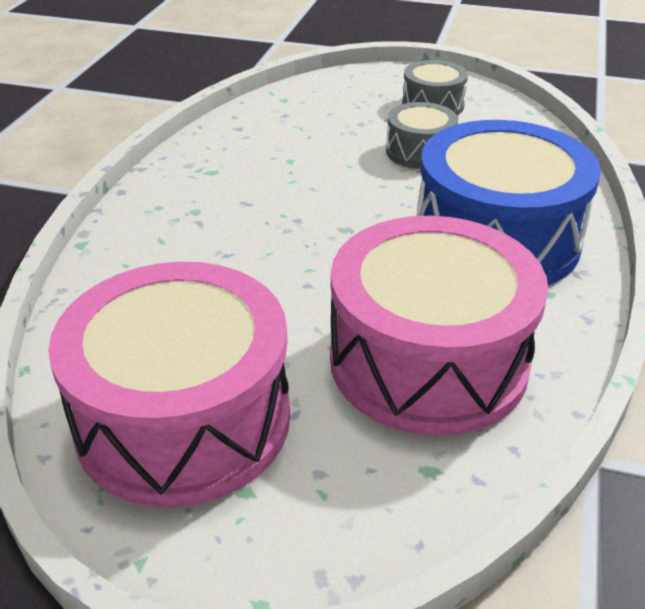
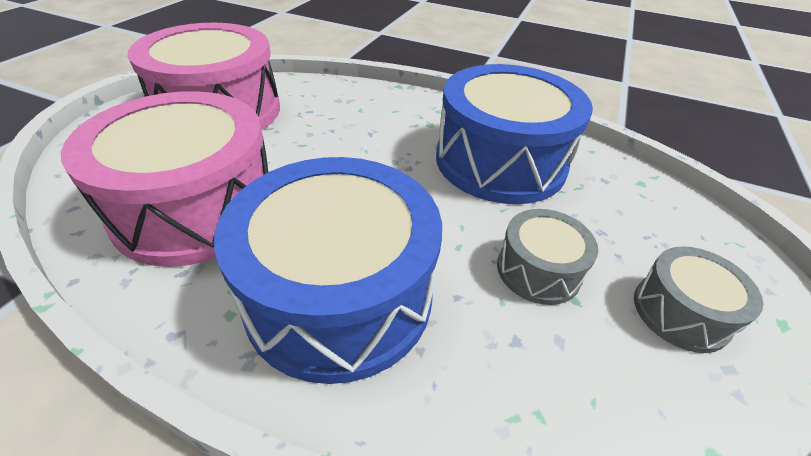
camera: 95 degrees right, 5 degrees up
(268, 165) = (500, 161): none -> blue drum

